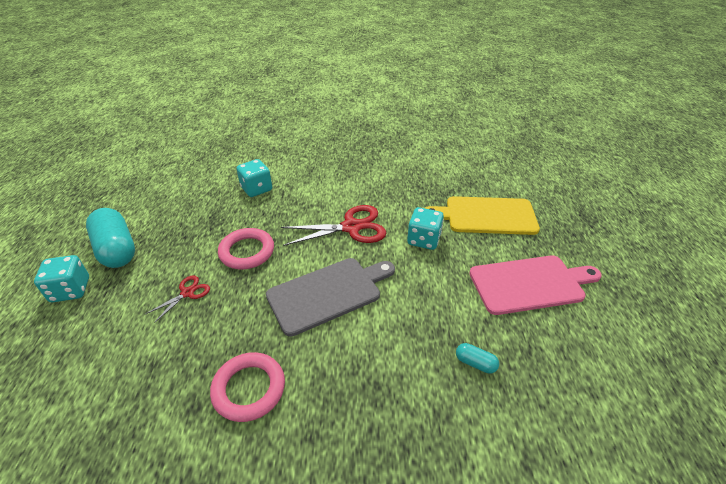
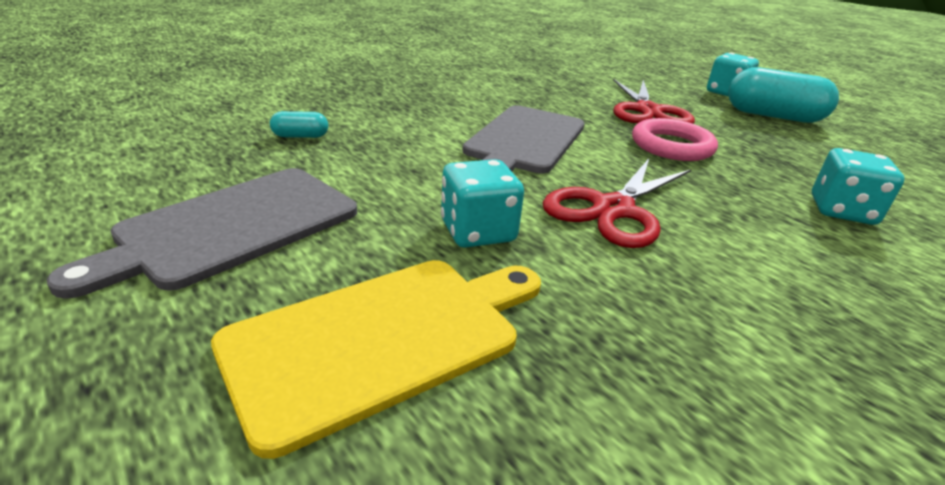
camera: 140 degrees right, 10 degrees down
(187, 293) = (647, 110): red scissors -> red scissors, size x1.92
(249, 389) = (497, 88): pink ring -> none
(530, 284) = (232, 227): pink cutting board -> grey cutting board

